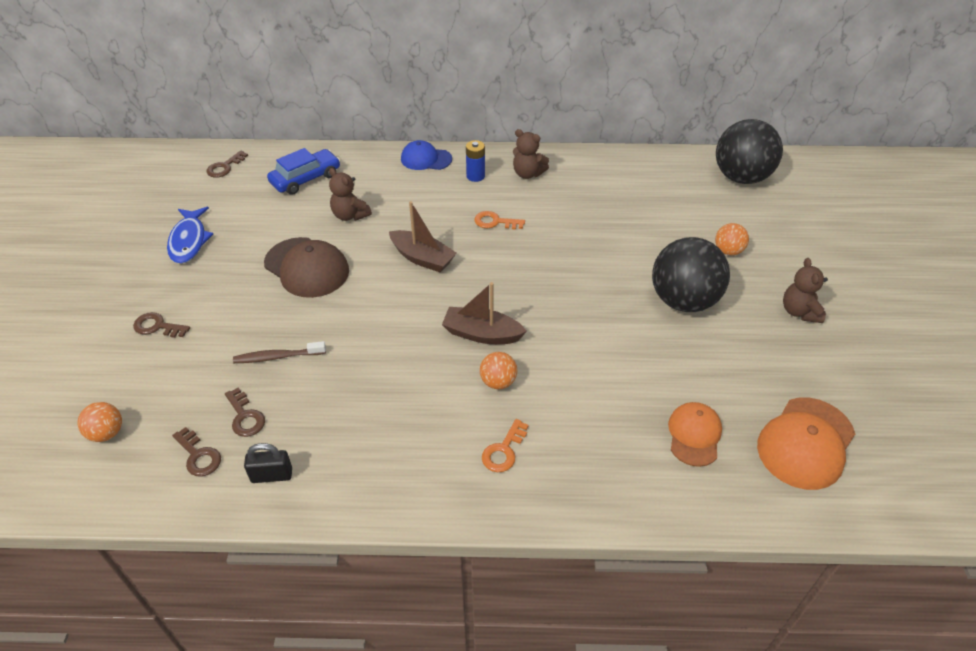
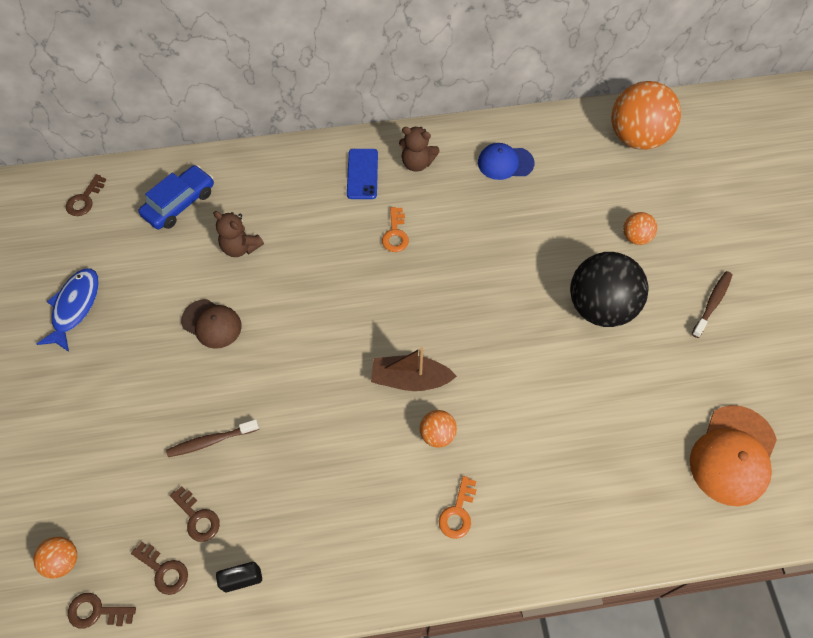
camera: 10 degrees left, 15 degrees up
(157, 326) = (75, 424): brown key -> brown key (96, 612)
(189, 241) = (75, 307): blue fish -> blue fish turned 150 degrees counterclockwise
(307, 267) = (212, 324): brown cap -> brown cap, size x0.64
(422, 258) = (330, 293): brown boat -> none
(426, 159) = (304, 157): blue cap -> blue cap (505, 163)
(475, 176) = (362, 174): blue battery -> blue phone
(495, 222) = (395, 234): orange key -> orange key turned 90 degrees counterclockwise
(694, 435) = (631, 464): orange cap -> none
(741, 177) = (637, 137): black ball -> orange ball
(799, 312) = (712, 303): brown teddy bear -> brown toothbrush

